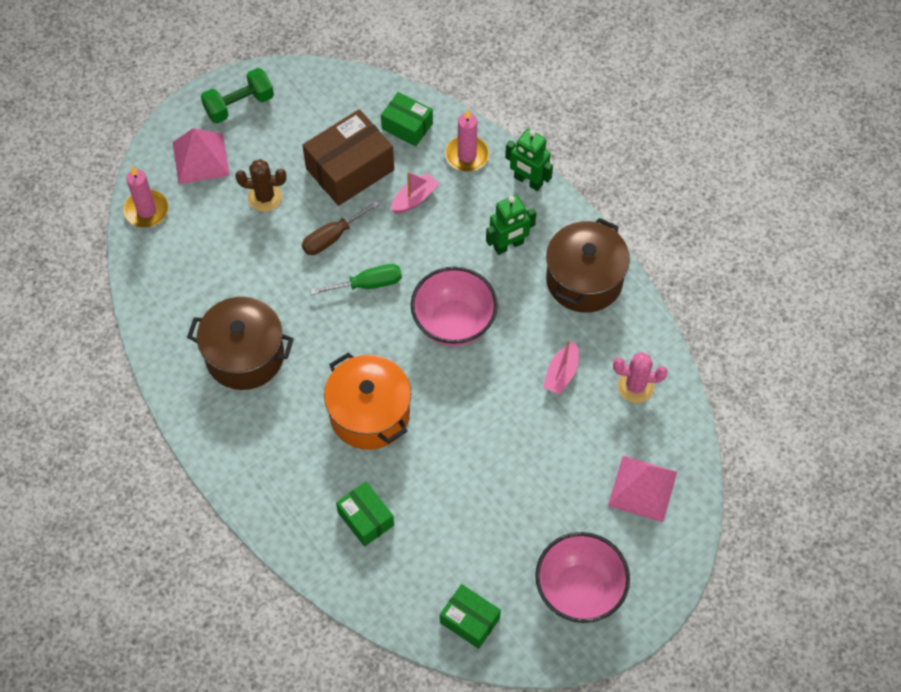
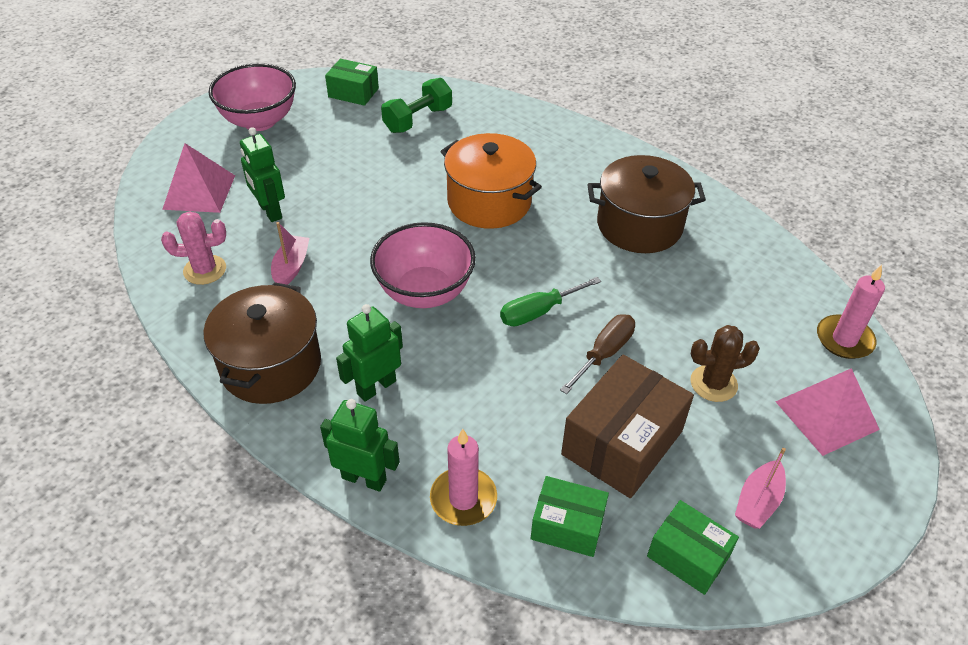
camera: 165 degrees right, 15 degrees down
(239, 105) = (828, 504): green dumbbell -> green dumbbell (418, 119)
(365, 519) = (463, 134): green box -> green box (688, 556)
(414, 199) = (518, 421): pink boat -> pink boat (758, 502)
(576, 446) = (270, 211): none -> green robot

